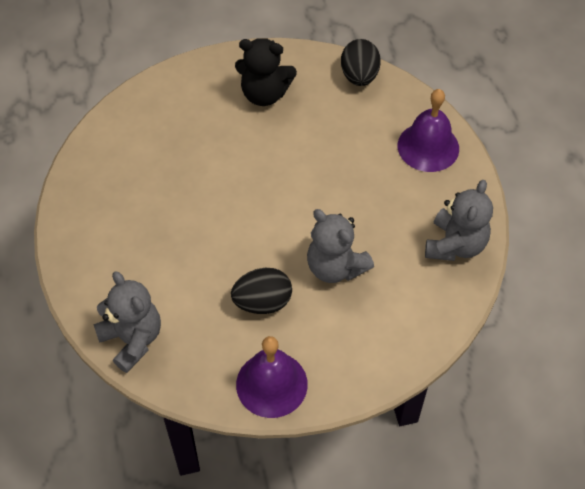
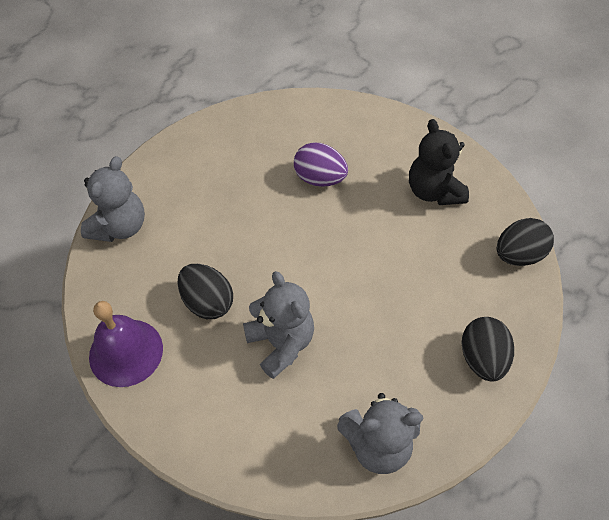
camera: 60 degrees right, 0 degrees up
(193, 163) = (319, 178): none -> purple egg
(335, 267) = (281, 343): grey teddy bear -> grey teddy bear turned 135 degrees clockwise
(428, 147) = (482, 358): purple bell -> black egg

